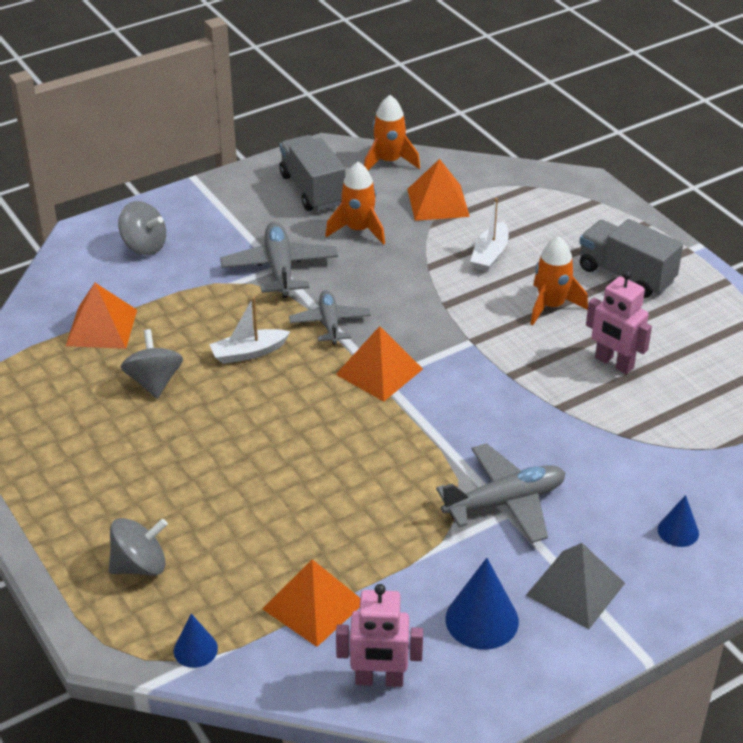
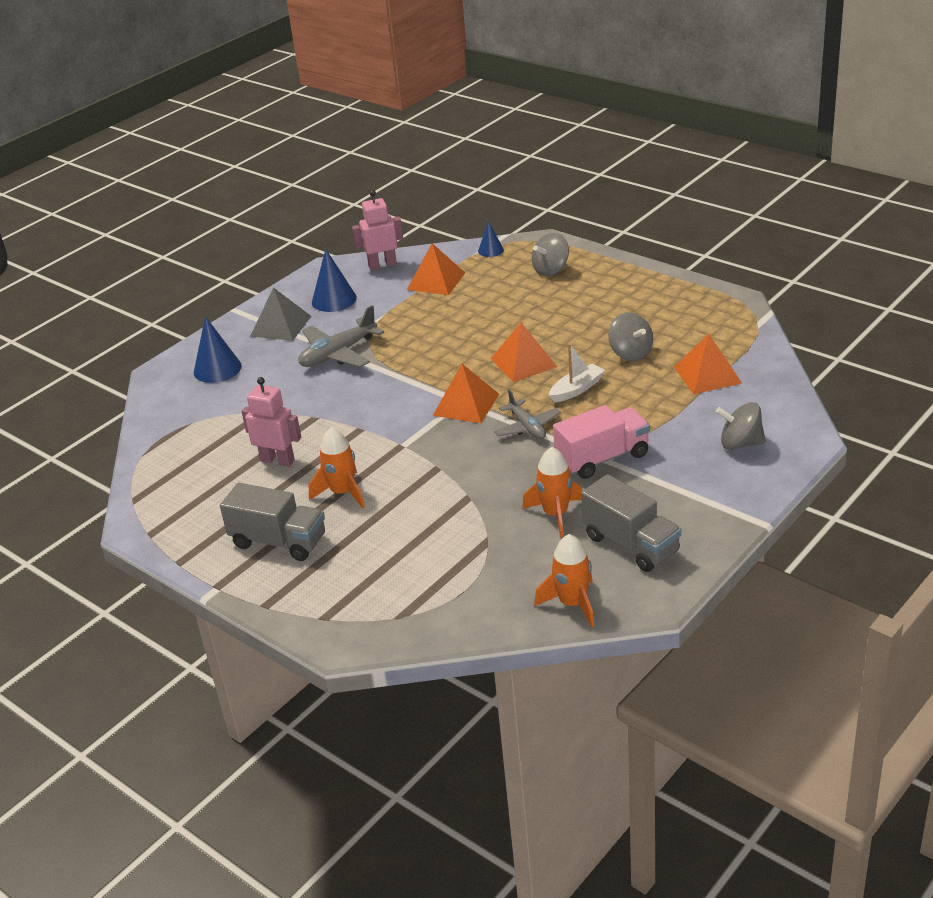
camera: 165 degrees right, 5 degrees down
(280, 268) = (602, 458): grey plane -> pink truck
(437, 202) = (493, 567): orange pyramid -> orange pyramid (524, 362)
(490, 255) = (416, 525): white boat -> none
(678, 531) = (217, 369): blue cone -> blue cone, size x1.69

